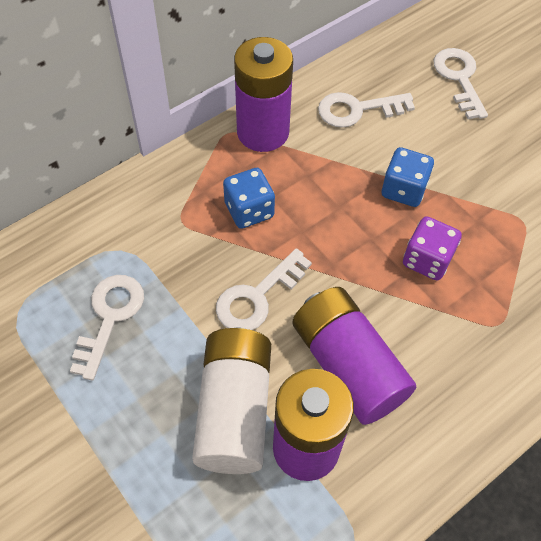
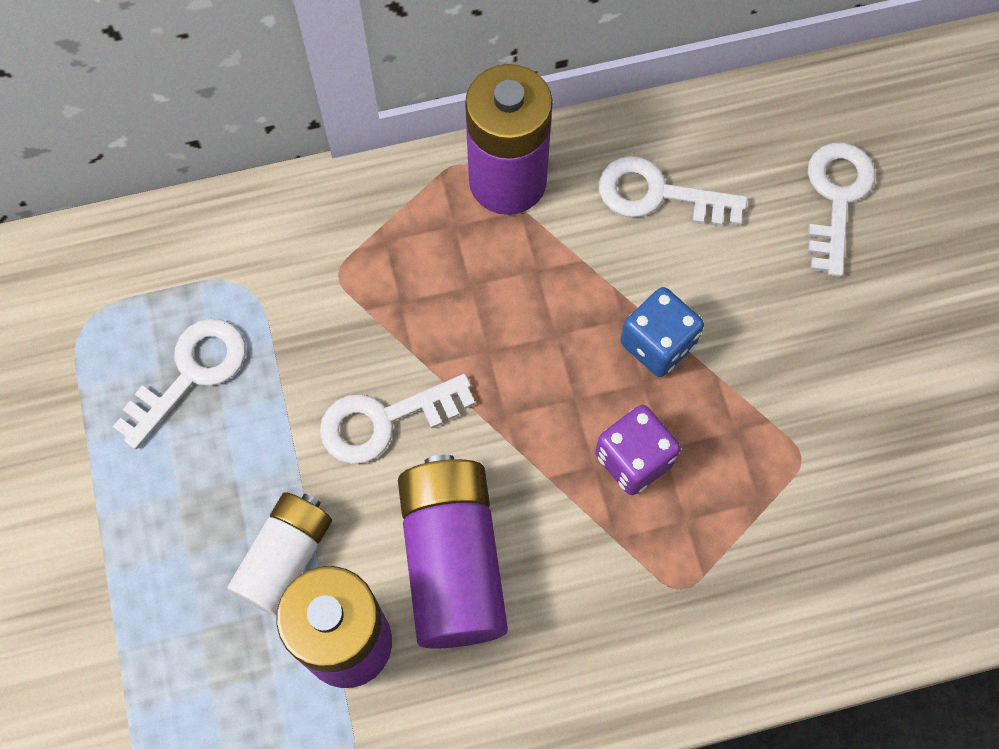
camera: 25 degrees right, 10 degrees up
(234, 410) = (285, 558): white battery -> white battery, size x0.65
(249, 210) = (432, 293): blue dice -> none

